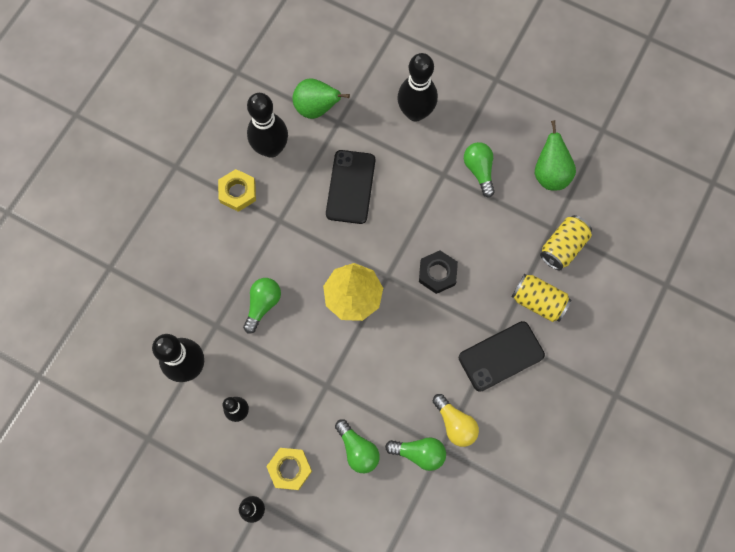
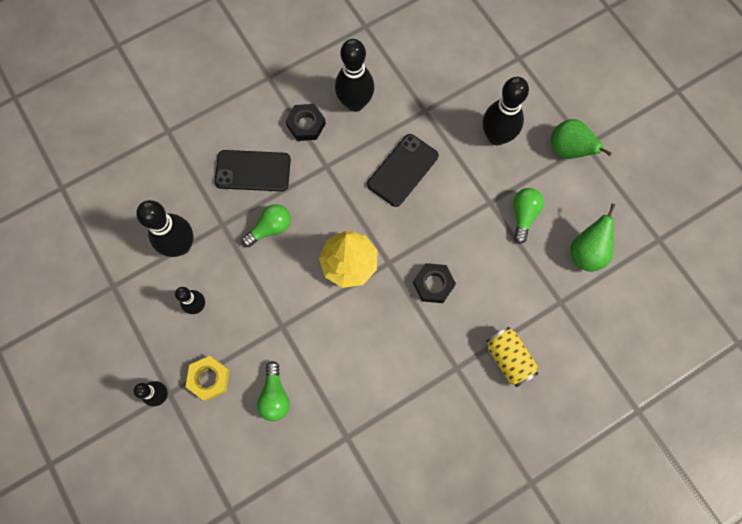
camera: 30 degrees right, 0 degrees up
(238, 192) = (306, 125): yellow nut -> black nut
(316, 108) = (413, 89): green pear -> green pear (568, 150)
(419, 453) = (325, 430): green light bulb -> none
(455, 424) = (371, 423): yellow light bulb -> none
(501, 356) = (446, 388): black phone -> black phone (253, 171)
(562, 247) = (560, 323): yellow can -> none

